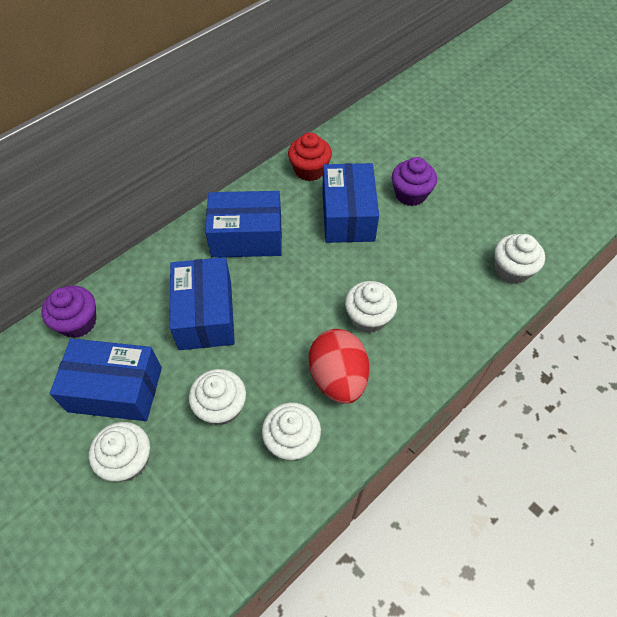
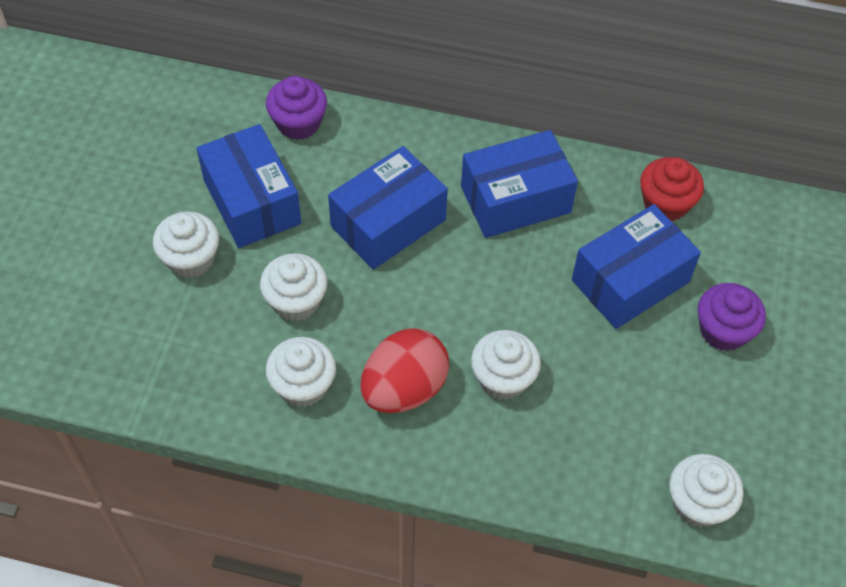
camera: 55 degrees right, 0 degrees up
(247, 237) = (515, 199): blue box -> blue box turned 75 degrees counterclockwise

